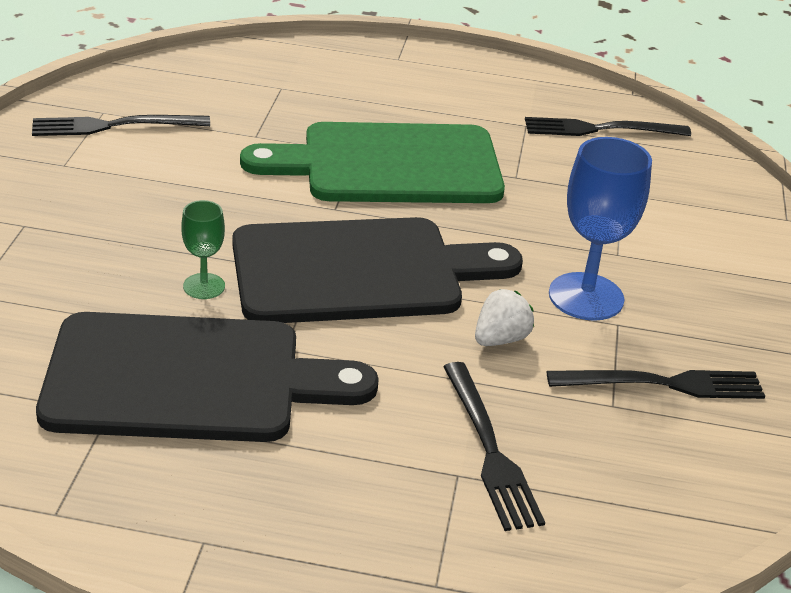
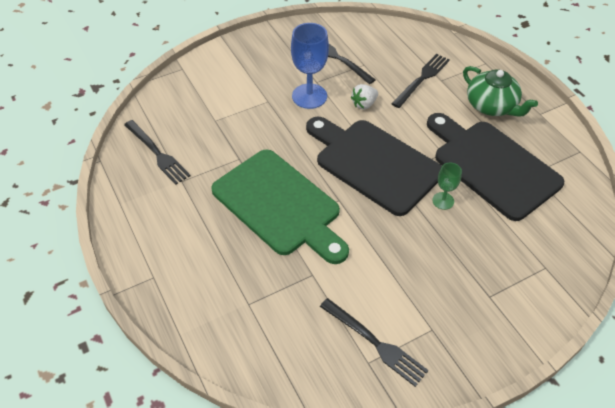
camera: 125 degrees left, 15 degrees up
(309, 488) = (491, 106): none -> green teapot
(500, 339) = (364, 104): white strawberry -> white strawberry turned 45 degrees counterclockwise

